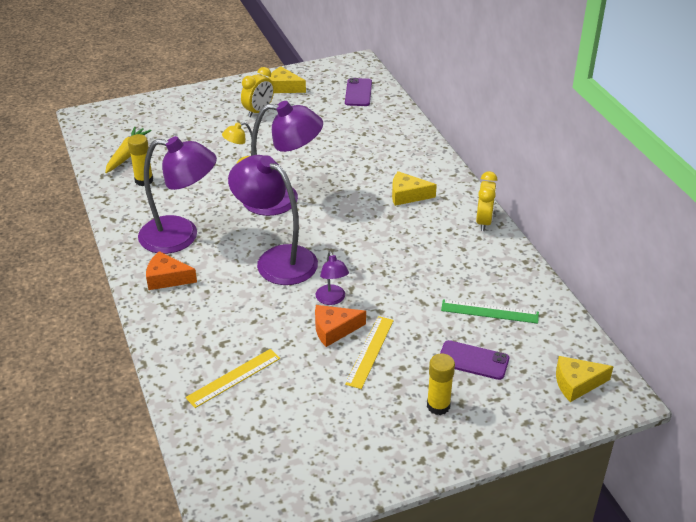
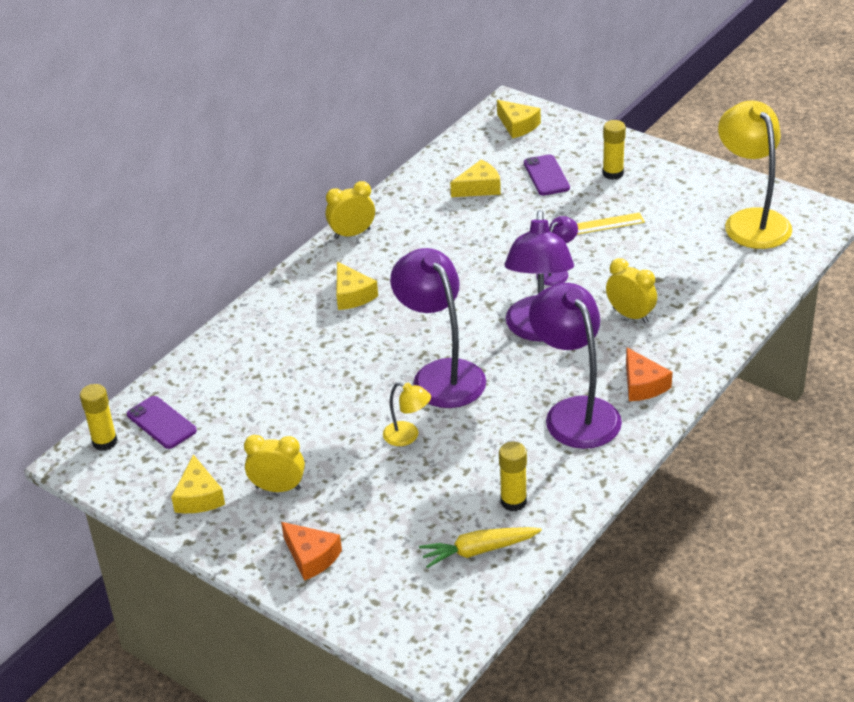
camera: 120 degrees left, 0 degrees up
(233, 378) = (706, 279): yellow ruler -> none
(241, 311) = (630, 315): none -> yellow clock
(276, 458) = (751, 221): none -> yellow lamp
(334, 330) = (592, 254): orange cheese -> orange cheese (311, 557)
(358, 92) = (161, 423): purple phone -> purple phone turned 75 degrees clockwise
(363, 73) = (105, 442): none -> yellow glue stick
(489, 311) = (479, 188): green ruler -> yellow cheese

